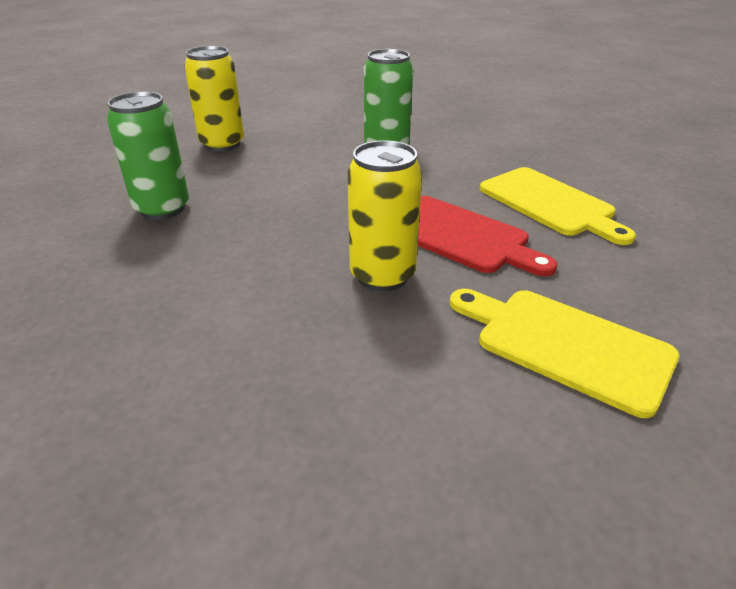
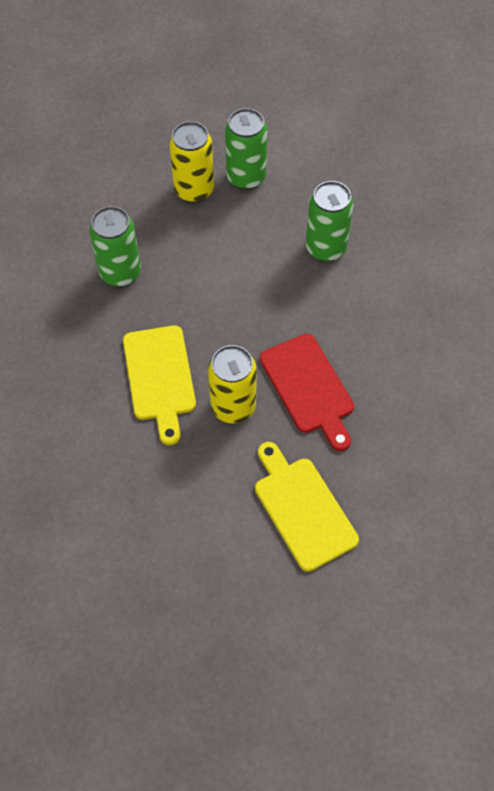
camera: 25 degrees right, 25 degrees up
(273, 129) = (246, 177): none -> green can
(550, 204) = (403, 377): yellow cutting board -> yellow cutting board (159, 378)

